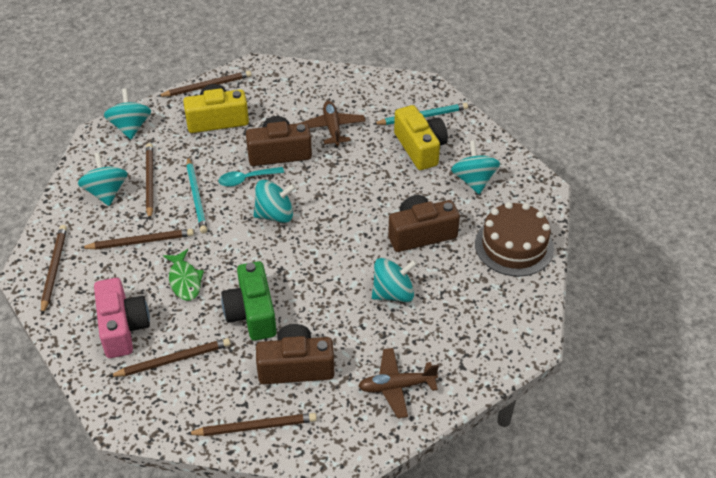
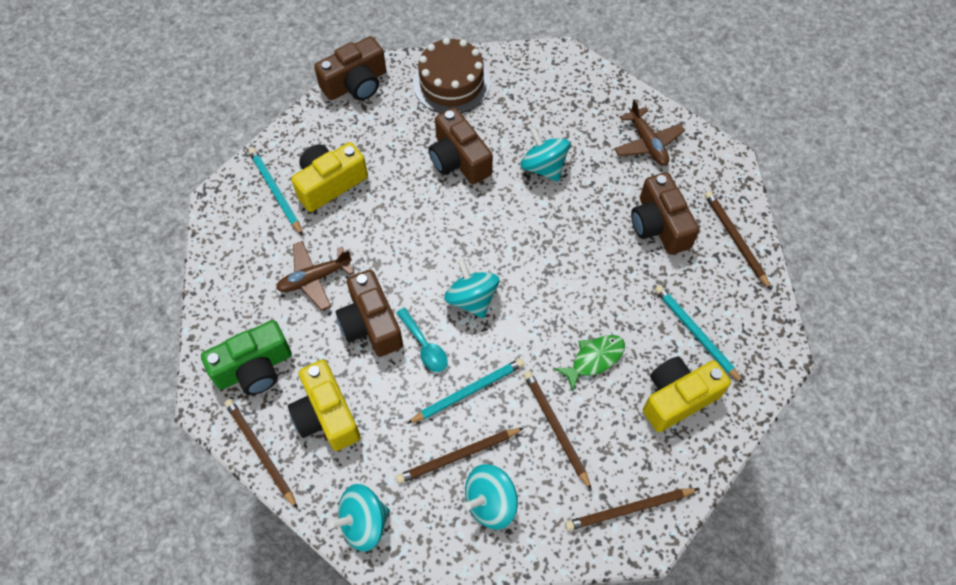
camera: 105 degrees left, 15 degrees up
(122, 327) = (677, 398): pink camera -> yellow camera
(173, 360) = (695, 333): brown pencil -> turquoise pencil
(252, 313) = (612, 281): green camera -> green camera (254, 368)
(473, 180) = (369, 127): turquoise spinning top -> none
(527, 179) = (356, 84): none -> brown camera

